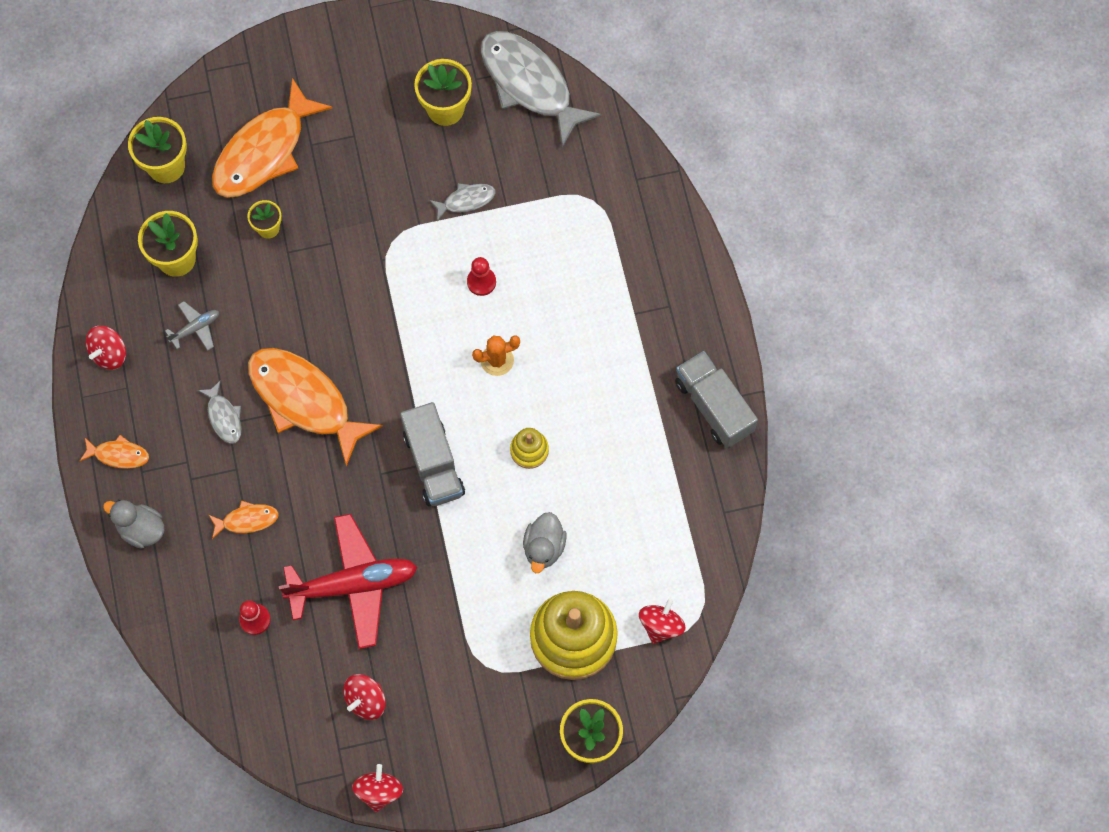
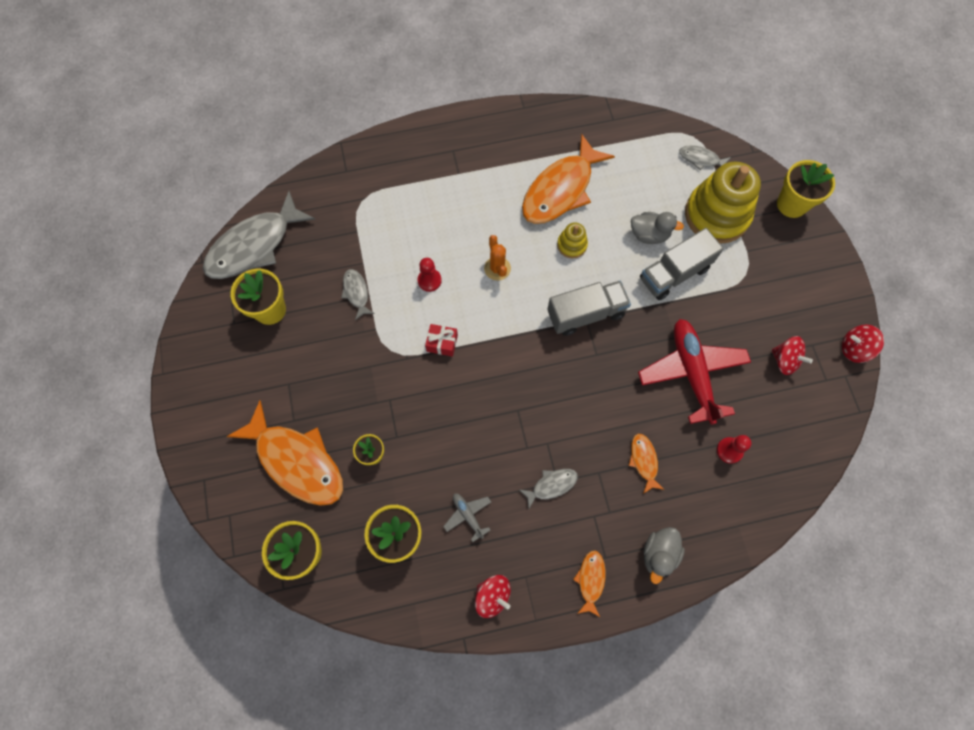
camera: 90 degrees left, 0 degrees up
(304, 401) = (535, 417): orange fish -> orange fish (561, 190)
(399, 298) = (442, 343): none -> red gift
(661, 625) = (701, 159): red spinning top -> grey fish
(714, 406) = (532, 123): grey truck -> grey truck (674, 273)

